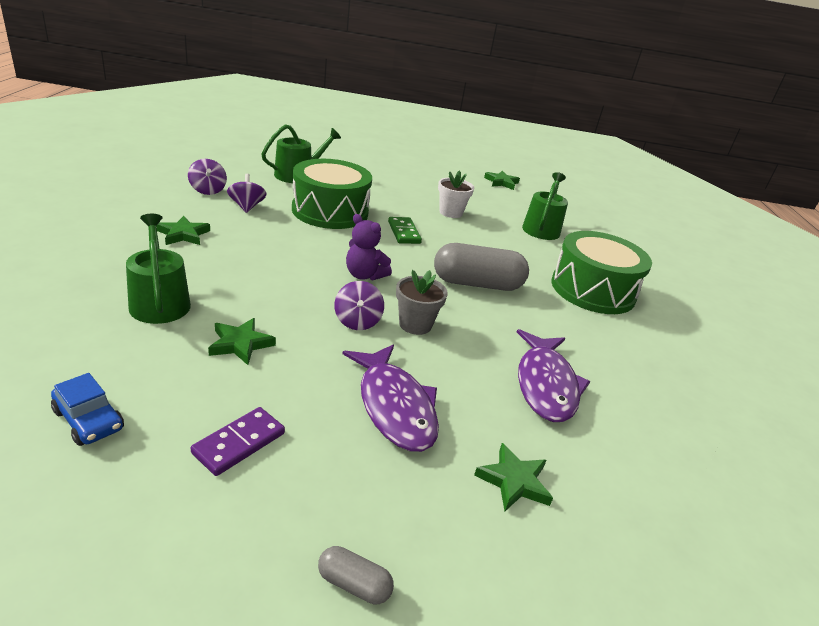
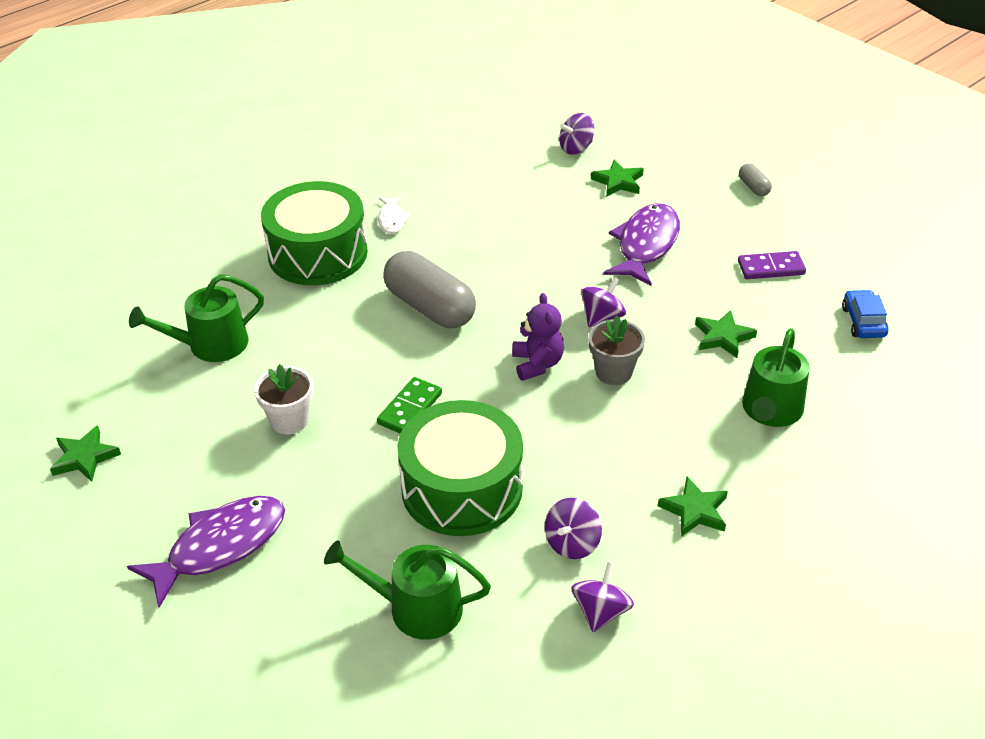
camera: 130 degrees left, 10 degrees up
(415, 324) = (552, 293): grey flower pot -> grey flower pot (613, 372)
(546, 385) = (512, 211): purple fish -> purple fish (220, 547)
(602, 333) = (392, 220): none -> white fish
(619, 511) = (576, 148): none -> purple spinning top

